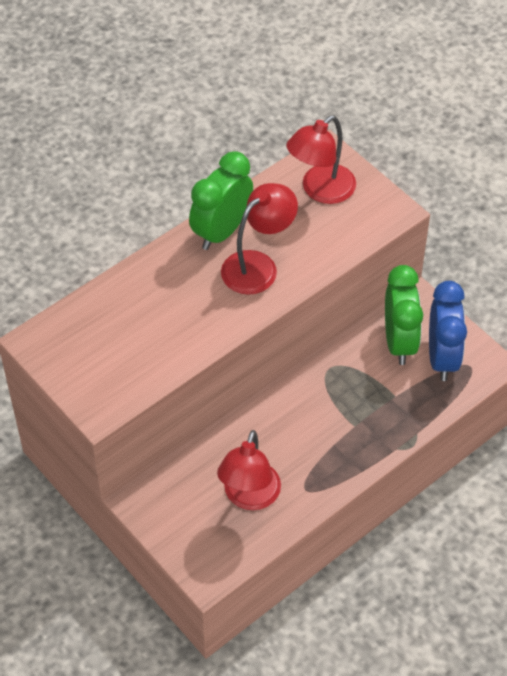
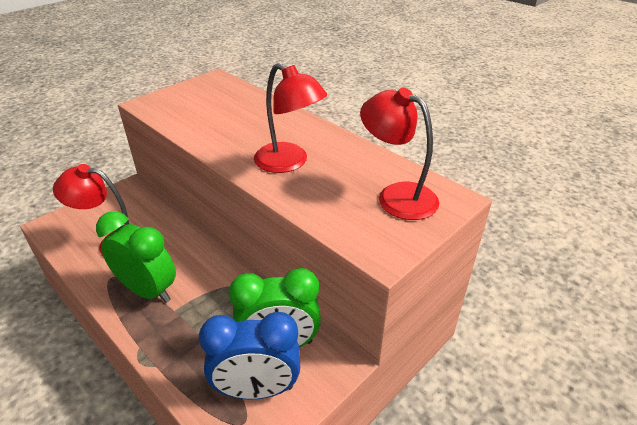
camera: 85 degrees right, 15 degrees down
(221, 231) = (328, 142): green clock -> green clock (148, 290)

